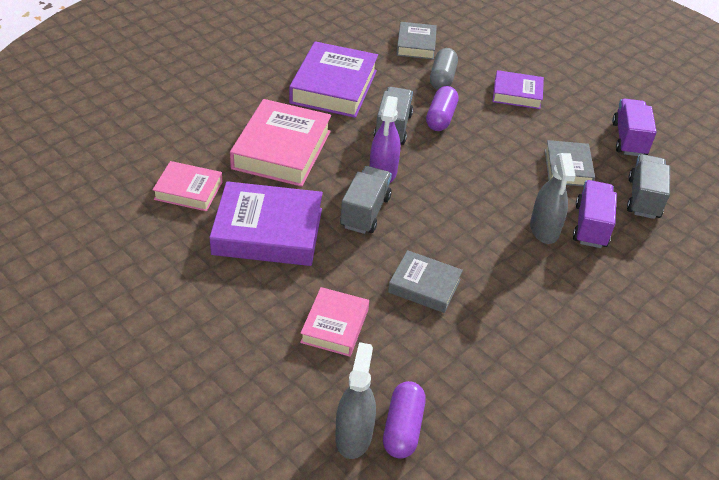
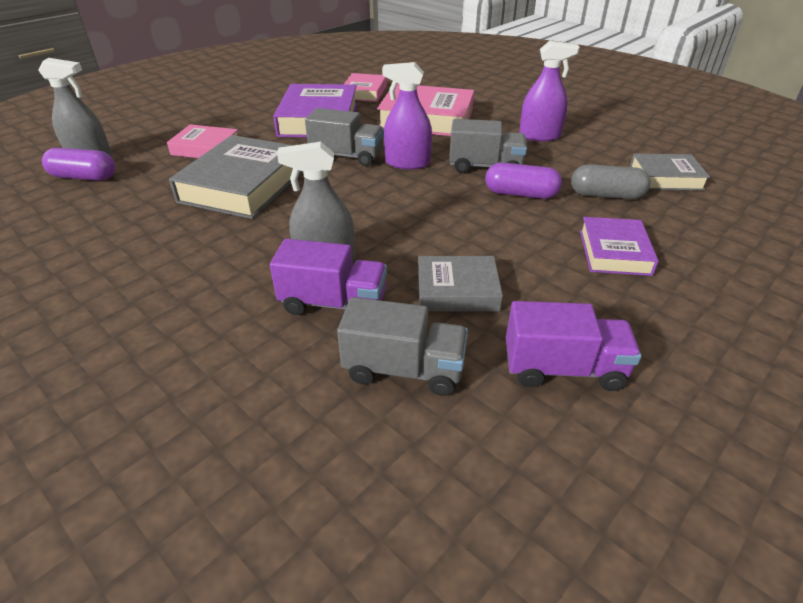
camera: 90 degrees right, 5 degrees down
(333, 87) = (539, 136): purple book -> purple spray bottle
(424, 286) = (243, 185): grey book -> grey book, size x1.72

